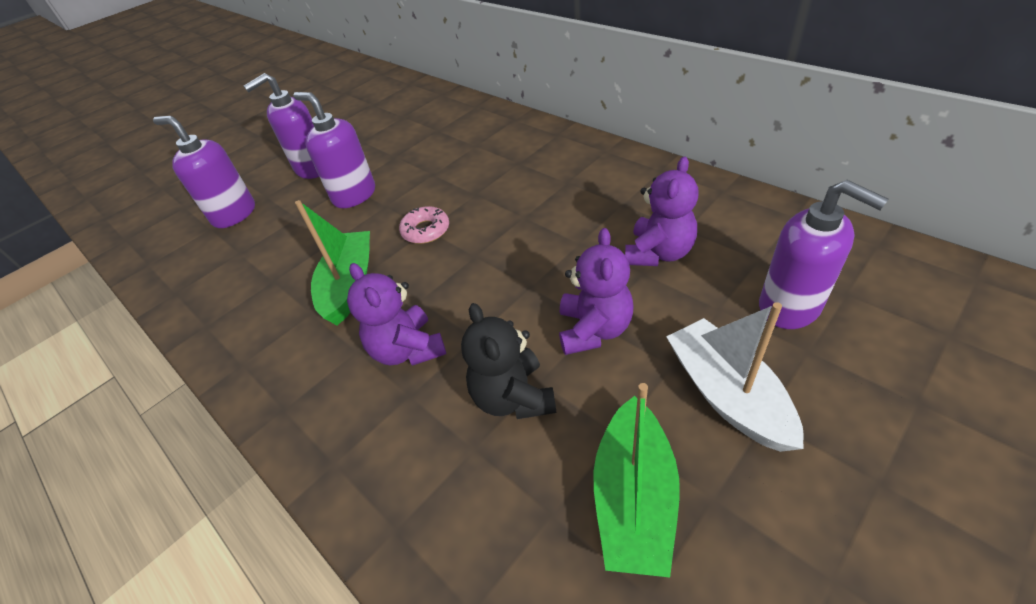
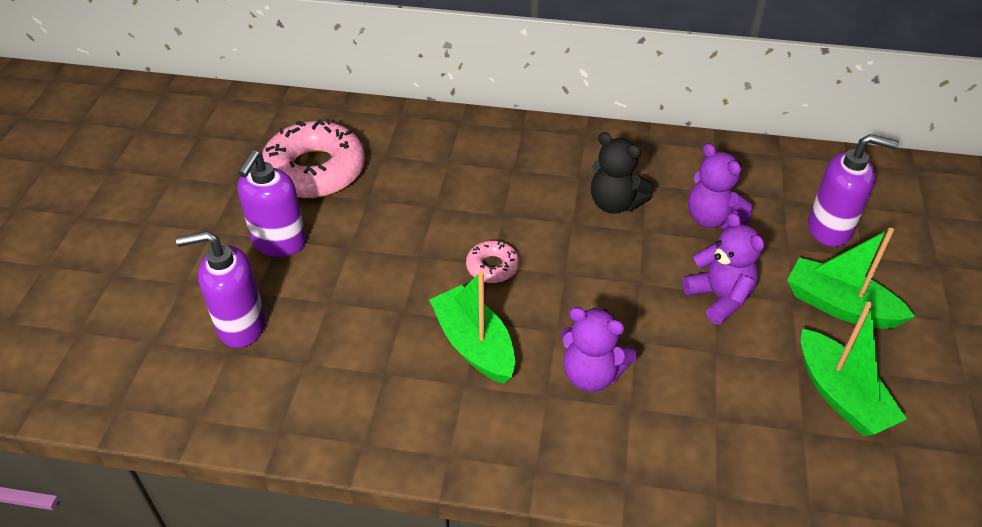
camera: 40 degrees left, 0 degrees up
(354, 195) = (370, 256): purple soap dispenser -> none
(383, 129) = (315, 170): none -> pink donut
(513, 397) = (709, 371): black teddy bear -> black teddy bear (615, 203)
(658, 253) = (712, 218): purple teddy bear -> purple teddy bear turned 150 degrees clockwise
(727, 394) = (839, 306): white boat -> green boat

